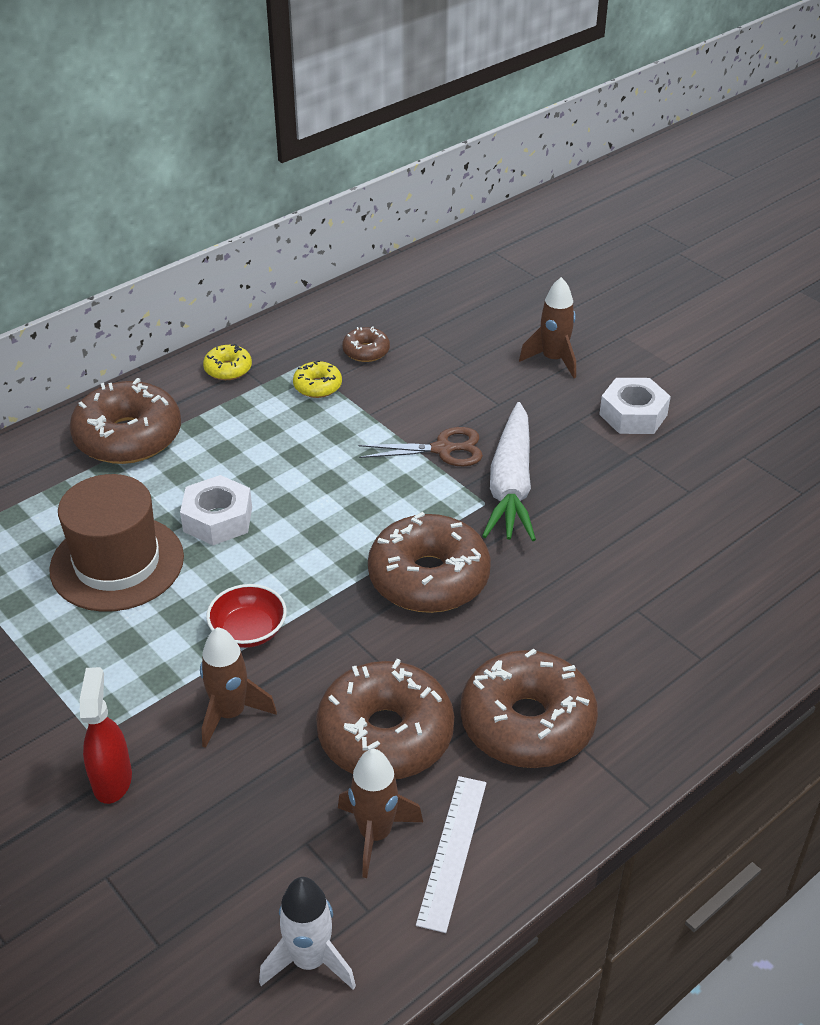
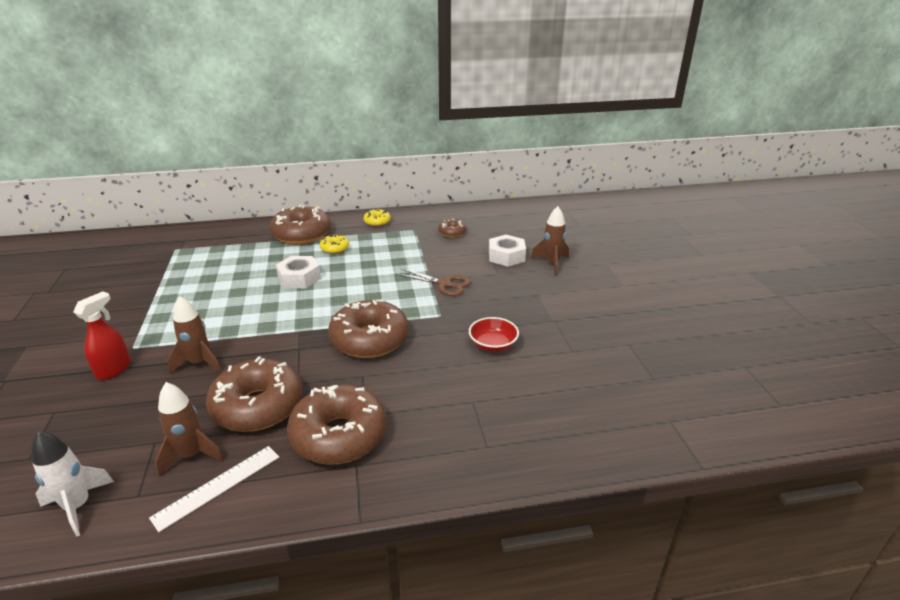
camera: 30 degrees right, 10 degrees down
(117, 563) = (234, 280): brown hat -> none
(248, 631) = (254, 330): red bowl -> red bowl (493, 345)
(317, 386) = (411, 240): yellow donut -> yellow donut (334, 248)
(511, 485) = (464, 312): white carrot -> none
(633, 415) = (574, 302): white nut -> white nut (506, 256)

